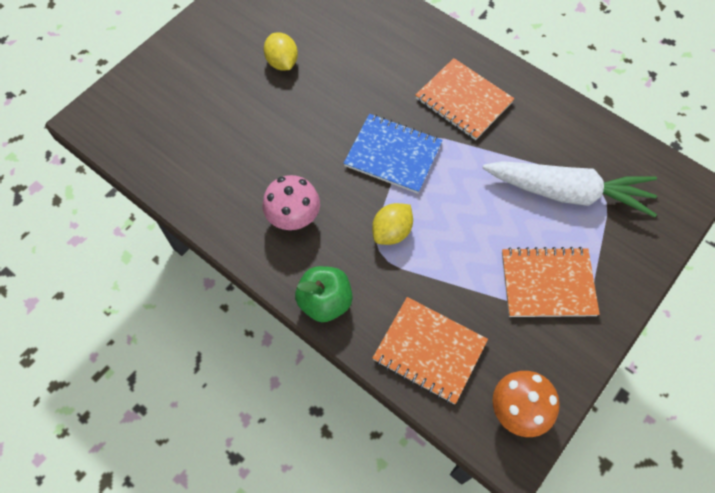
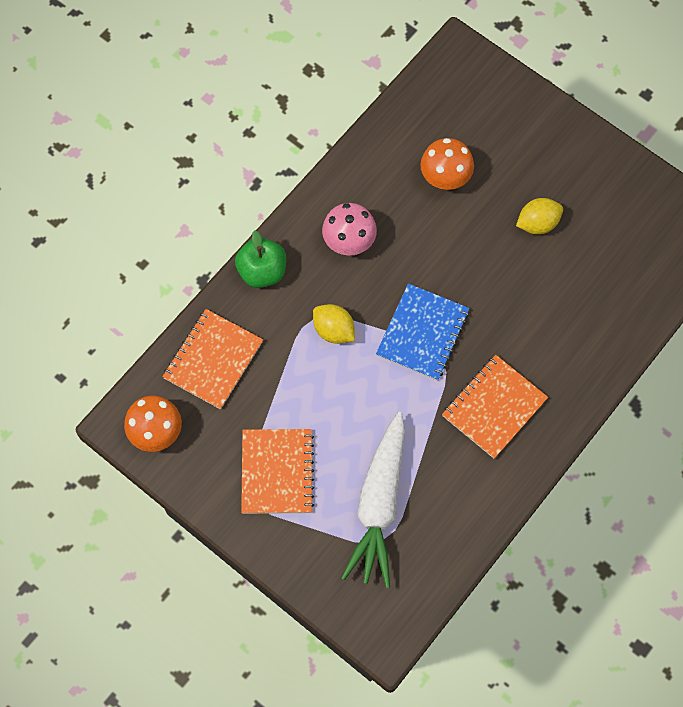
camera: 90 degrees right, 5 degrees up
(228, 133) = (445, 178): none -> orange mushroom

